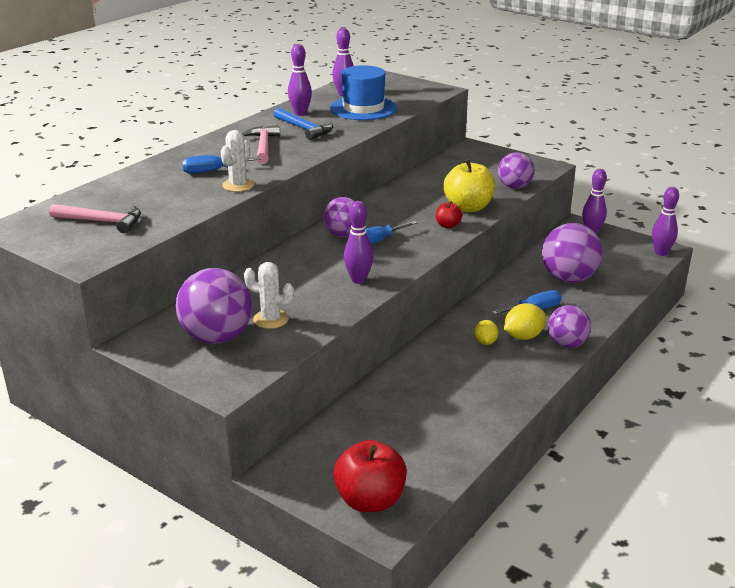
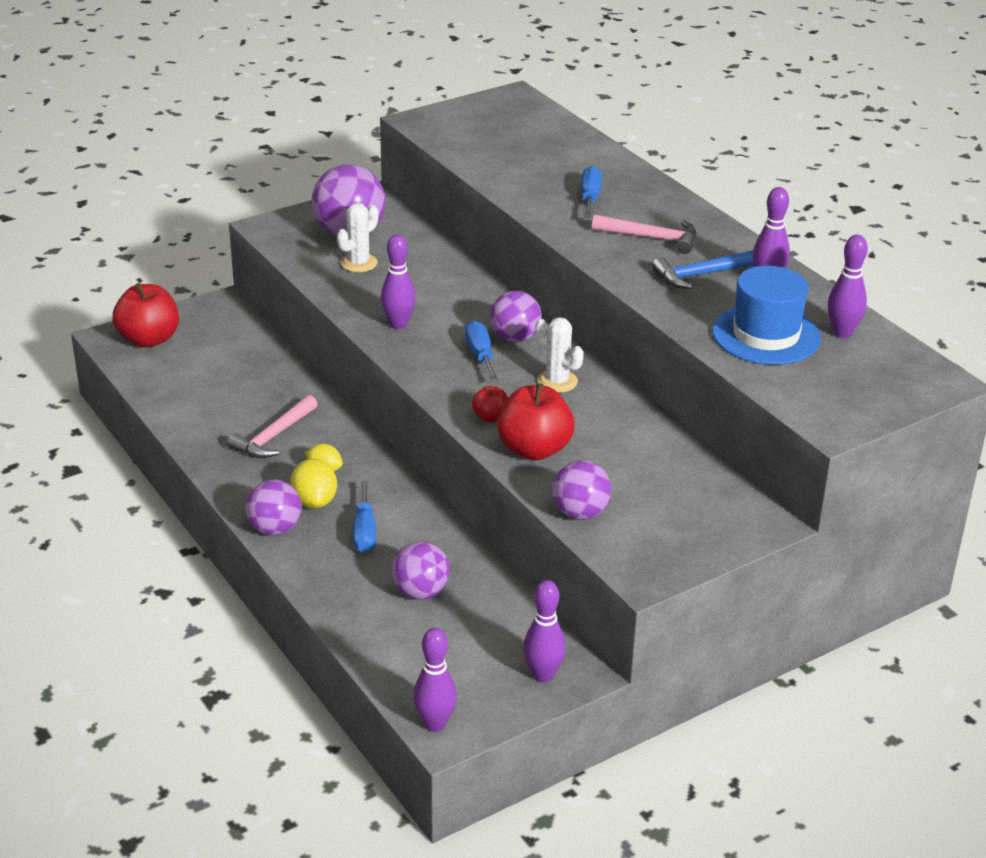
camera: 110 degrees right, 5 degrees up
(102, 221) = (497, 132): pink hammer -> pink hammer (274, 436)
(238, 185) = (538, 206): white cactus -> white cactus (557, 381)
(468, 207) = (534, 449): yellow apple -> red apple
(568, 278) = (421, 592): purple ball -> purple ball, size x0.64

